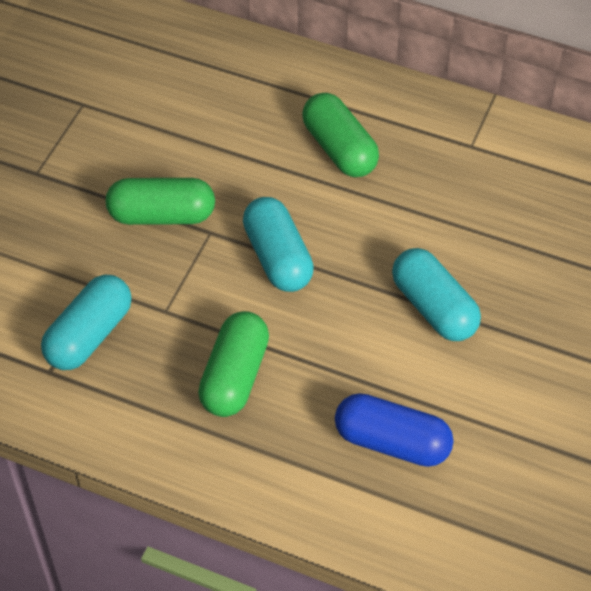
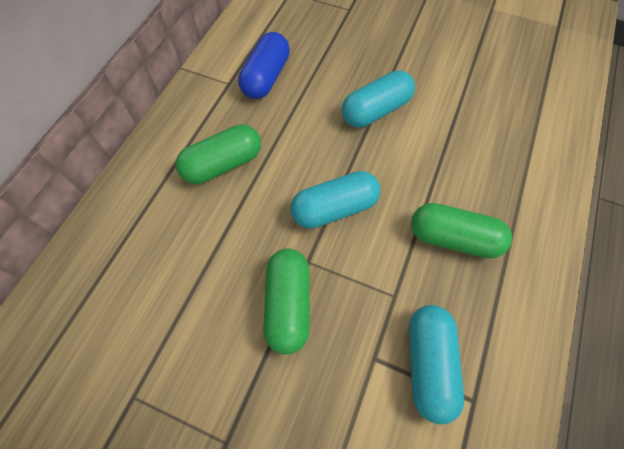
camera: 90 degrees left, 10 degrees up
(89, 335) = (428, 364): turquoise capsule -> turquoise capsule turned 60 degrees clockwise
(392, 442) = (490, 138): blue capsule -> blue capsule (266, 77)

